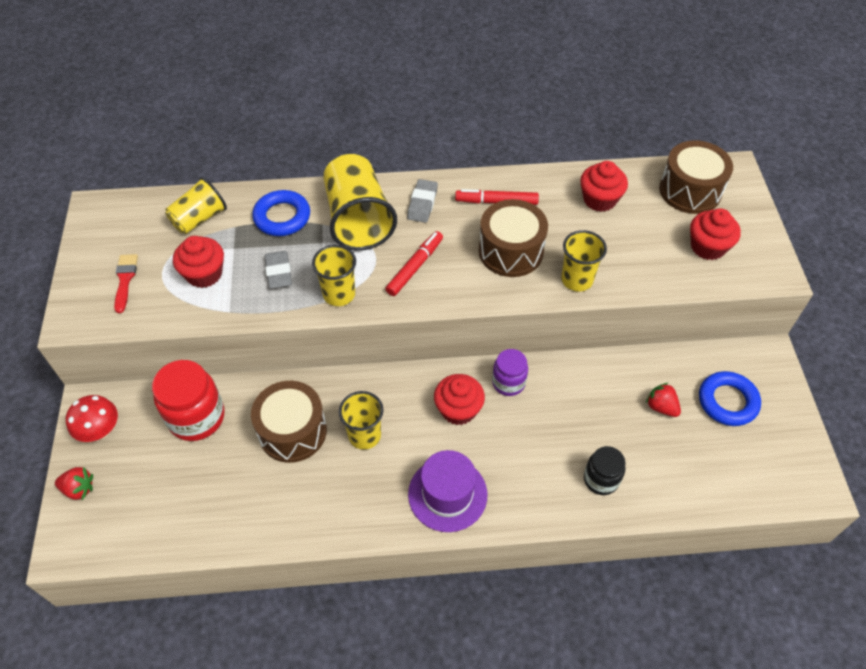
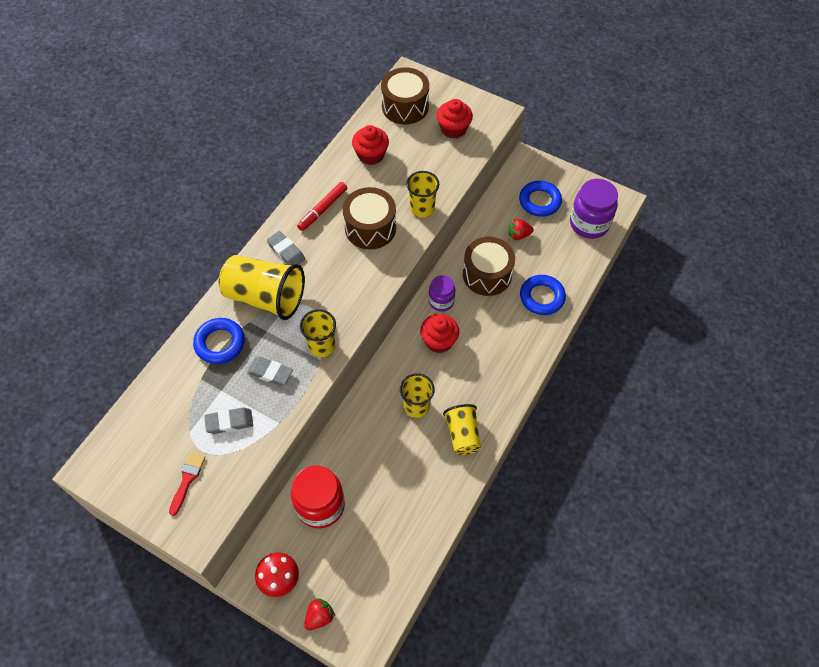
camera: 55 degrees left, 5 degrees up
(125, 280) = (187, 480): red brush -> red brush turned 75 degrees clockwise
(199, 219) = (171, 399): yellow cup -> yellow cup (462, 435)
(204, 274) = (229, 422): red cupcake -> grey eraser
(292, 431) = (380, 448): brown drum -> brown drum (487, 274)
(415, 267) = (337, 288): red marker -> none
(447, 494) = (493, 384): purple hat -> none
(601, 479) = (542, 297): black jar -> blue ring
(750, 472) = (589, 224): none -> purple jar

